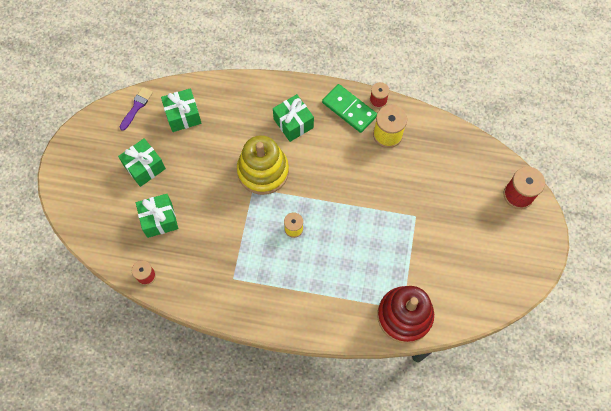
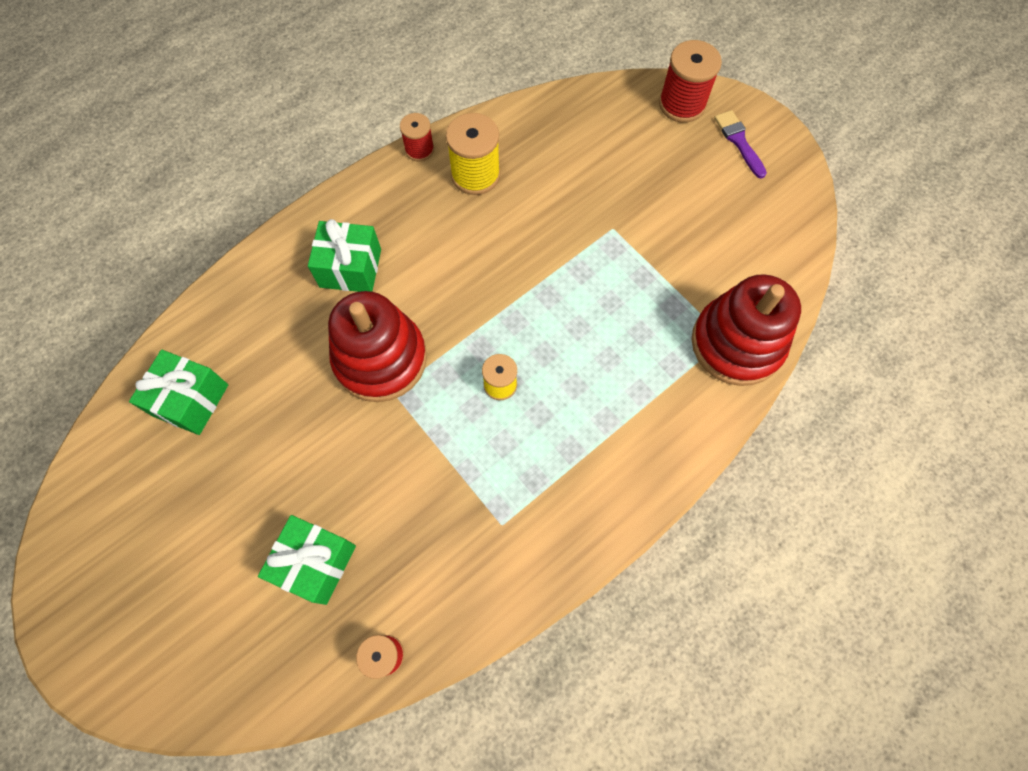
camera: 50 degrees left, 0 degrees up
(137, 107) = (106, 455): purple brush -> purple brush (738, 141)
(144, 167) = (212, 519): green gift -> none
(263, 171) = (380, 359): yellow stacking toy -> red stacking toy
(349, 109) = (398, 190): green domino -> none

